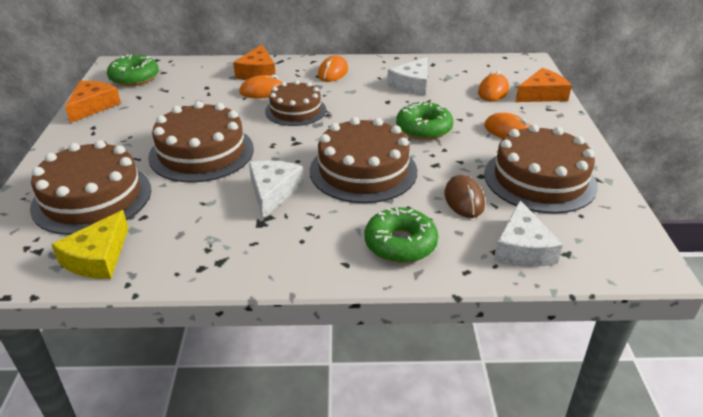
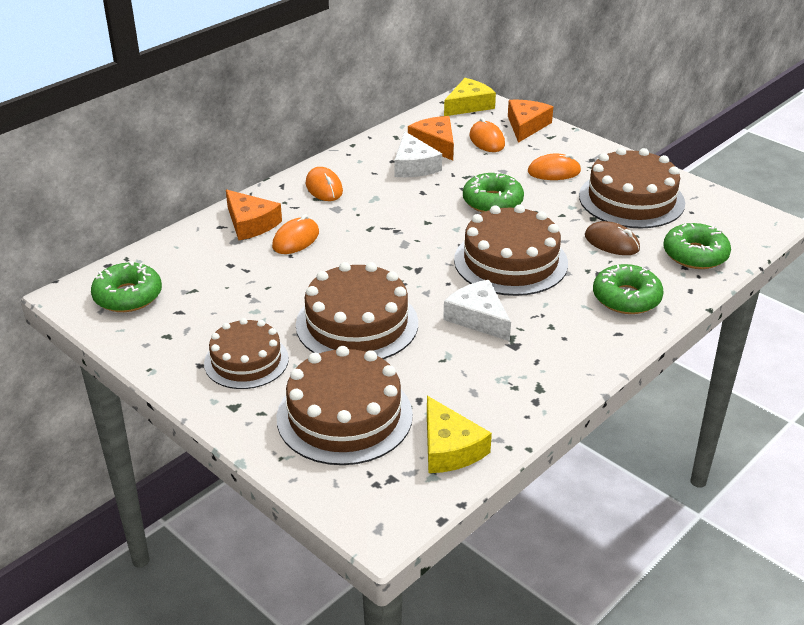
camera: 45 degrees left, 0 degrees up
(93, 106) = (151, 347): orange cheese -> orange cheese (435, 144)
(295, 110) = (362, 241): brown cake -> brown cake (246, 361)
(520, 66) = (469, 105): none -> yellow cheese
(522, 248) = (695, 255): white cheese -> green donut

